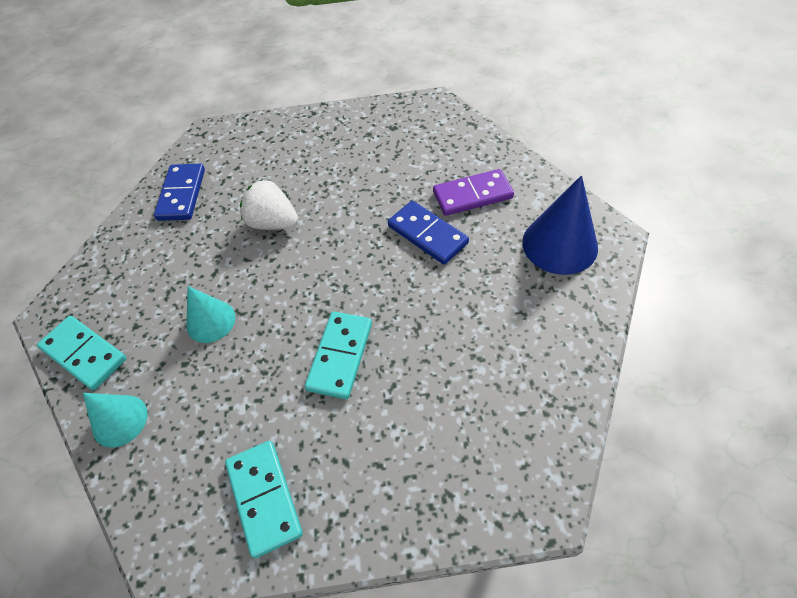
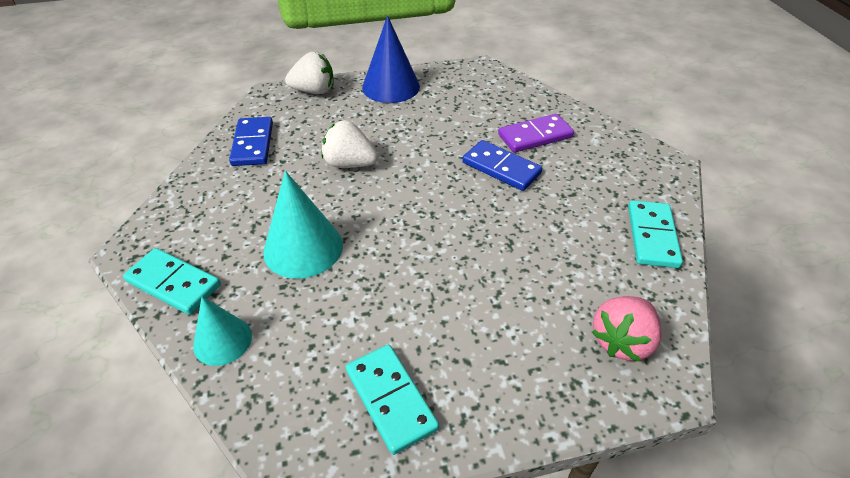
camera: 10 degrees left, 10 degrees down
(211, 321) = (303, 248): turquoise cone -> turquoise cone, size x1.59
(253, 130) = (314, 91): none -> white strawberry
(340, 356) = (440, 270): turquoise domino -> turquoise domino (652, 236)
(506, 452) = (622, 341): none -> pink strawberry
(559, 244) = (624, 171): blue cone -> blue cone (391, 86)

